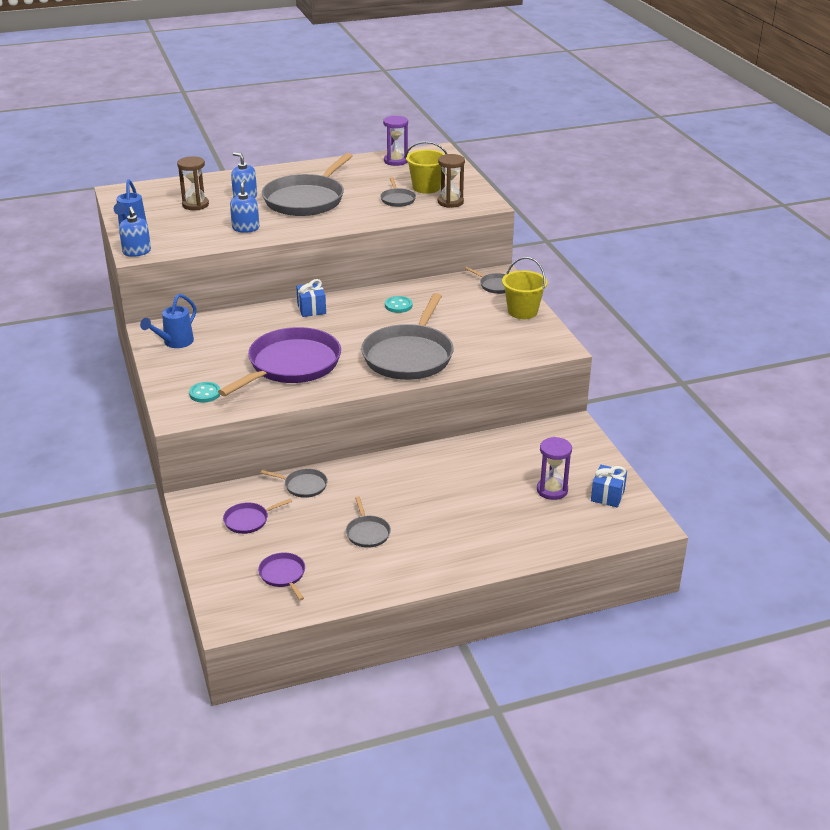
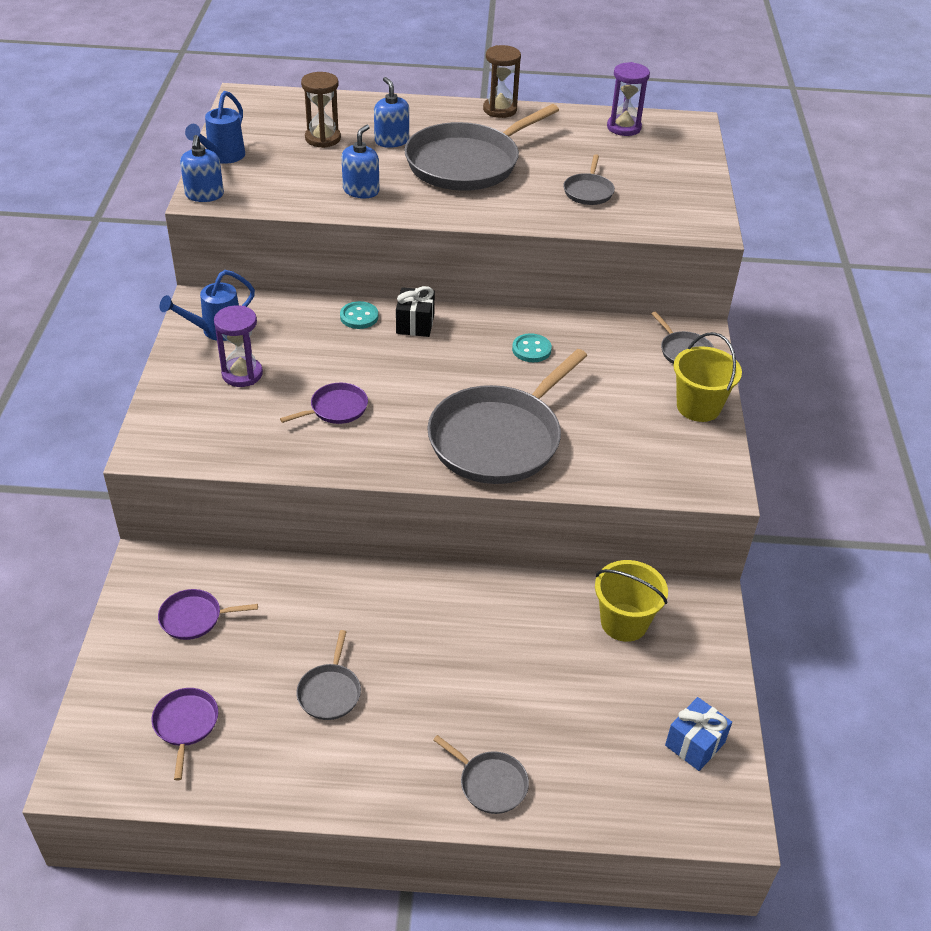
camera: 20 degrees right, 10 degrees up
(205, 393) = (203, 423): turquoise button -> turquoise button (359, 317)
(291, 365) = (336, 408): purple pan -> purple pan, size x0.44
(303, 485) = (292, 584): grey pan -> grey pan (490, 783)
(311, 309) = (415, 324): blue gift -> black gift
(426, 187) = (640, 181): yellow bucket -> yellow bucket (624, 622)
(450, 202) = (659, 213): brown hourglass -> brown hourglass (500, 110)
(552, 490) = (618, 706): purple hourglass -> purple hourglass (242, 374)

